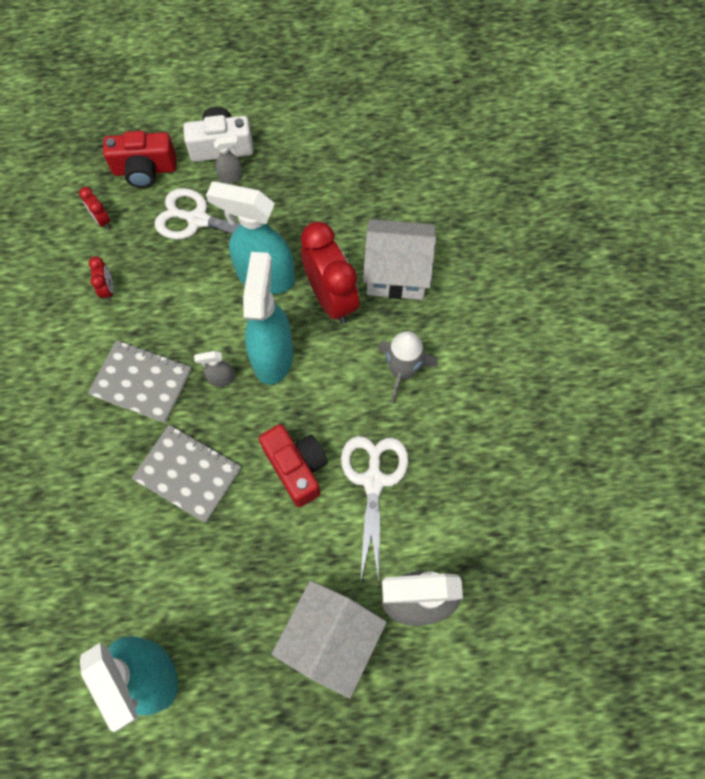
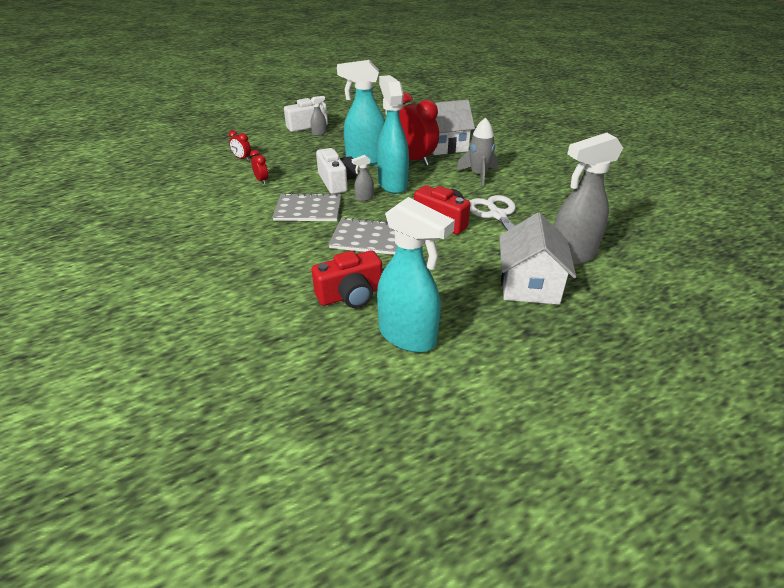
camera: 20 degrees left, 30 degrees down
(145, 170) = (261, 139): red camera -> red camera (350, 295)
(198, 220) = (307, 149): white scissors -> none
(202, 325) = (336, 182): none -> white camera

